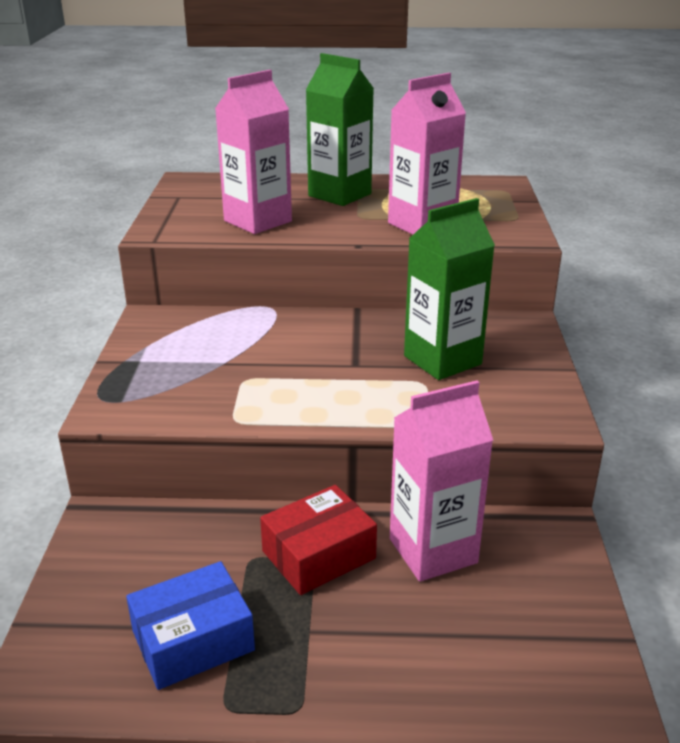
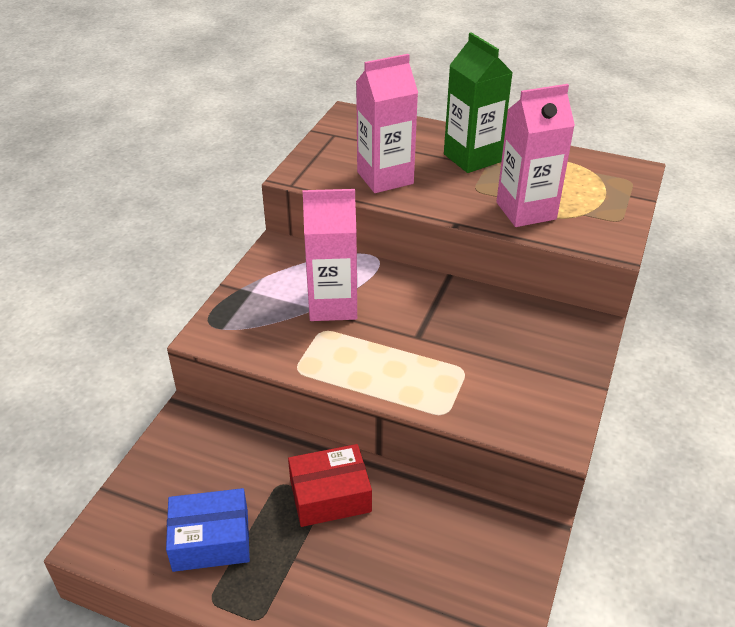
camera: 20 degrees right, 10 degrees up
(433, 551) = (419, 519): pink carton -> pink carton (333, 305)
(442, 360) = (493, 350): green carton -> none

